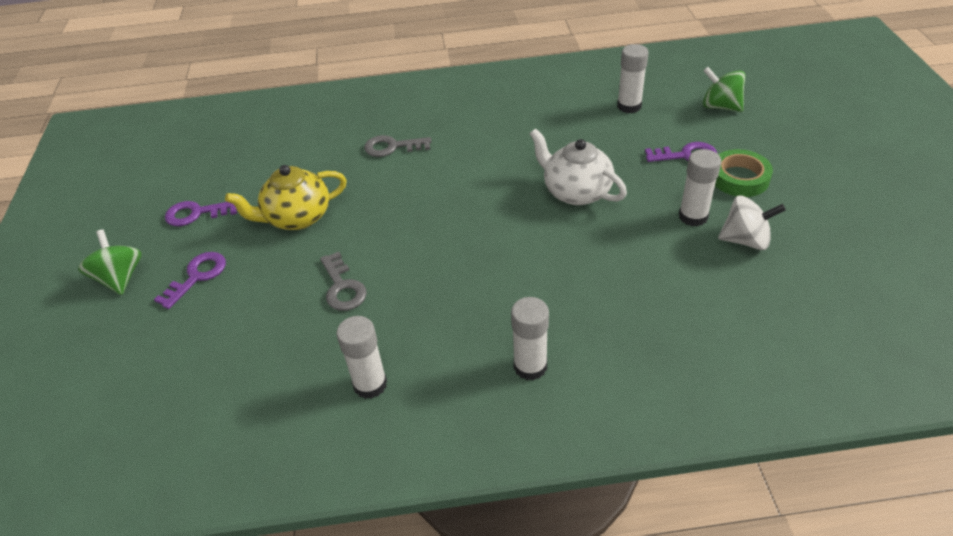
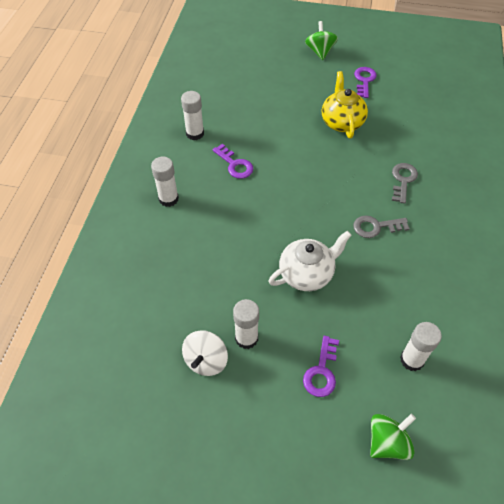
camera: 105 degrees right, 10 degrees up
(120, 278) = (320, 52): green spinning top -> green spinning top turned 90 degrees counterclockwise
(197, 276) = (307, 78): purple key -> purple key (235, 164)
(342, 287) = (270, 133): grey key -> grey key (376, 227)
(739, 178) = (276, 397): green tape -> none

